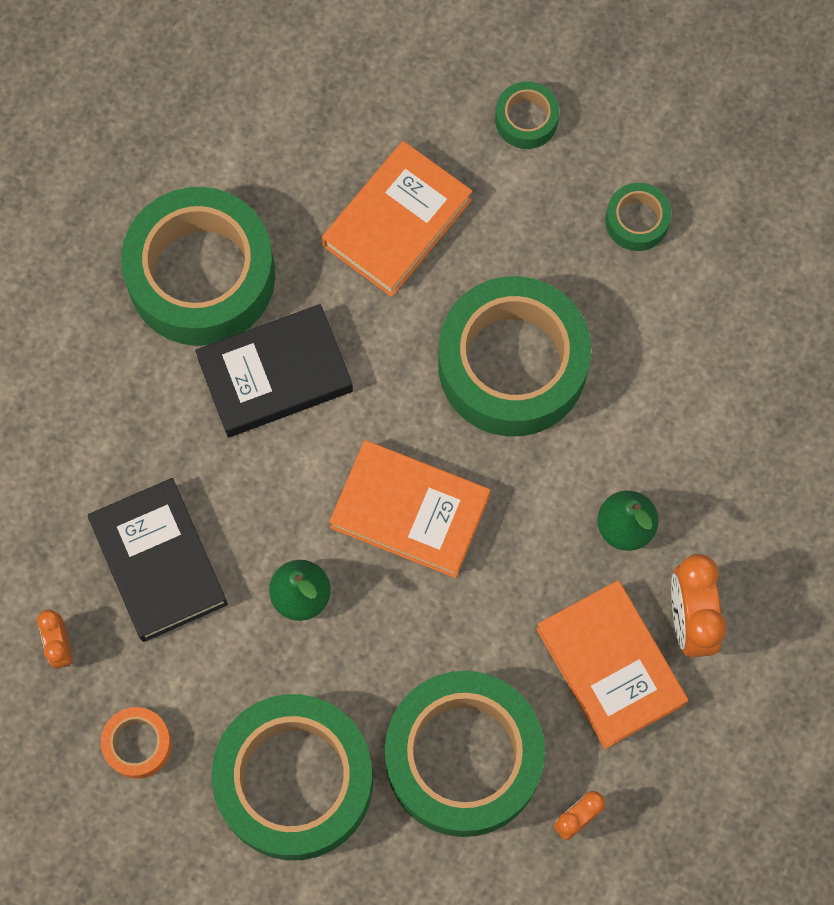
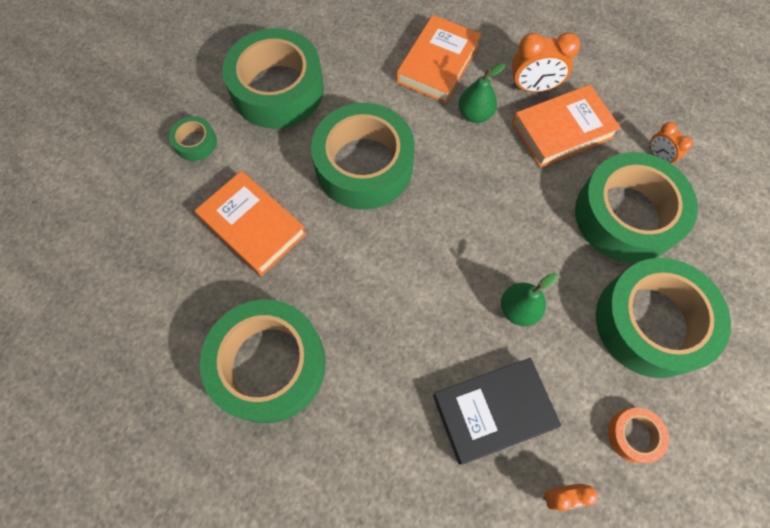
camera: 85 degrees left, 5 degrees down
(275, 375) = (354, 316): black book -> none
(410, 511) = (460, 234): orange book -> orange book (438, 63)
(637, 221) = (278, 89): green tape -> green tape, size x2.30

